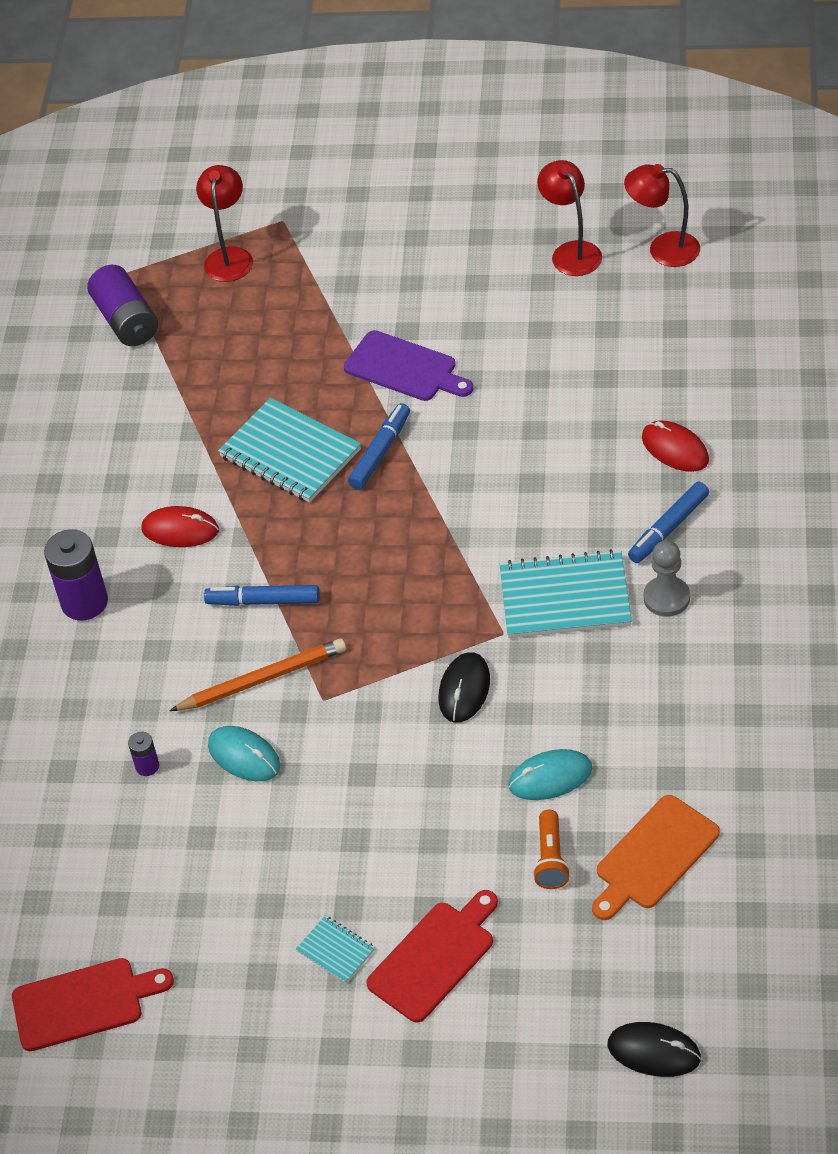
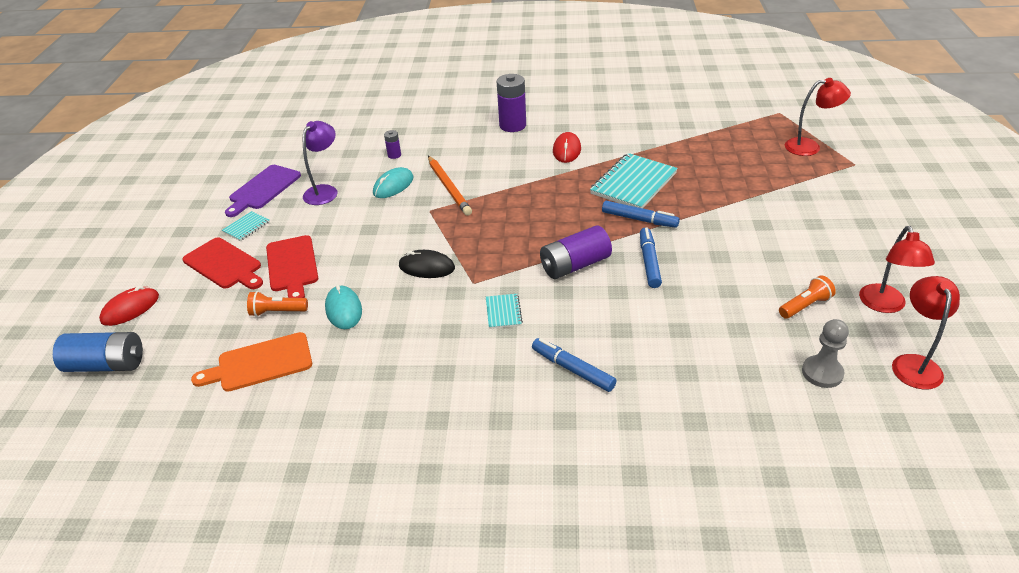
camera: 85 degrees right, 10 degrees down
(84, 1003) = (251, 151): red cutting board -> red cutting board (292, 266)
(126, 321) = (737, 117): purple battery -> purple battery (575, 265)
(244, 854) = (325, 191): none -> purple lamp
(263, 601) = (509, 183): blue marker -> blue marker (649, 262)
(404, 368) = (723, 225): purple cutting board -> purple cutting board (263, 189)
(565, 597) = (503, 312): turquoise notebook -> turquoise notebook, size x0.48
(568, 316) = (805, 306): none -> orange flashlight
(571, 252) = (884, 305): red lamp -> red lamp turned 120 degrees clockwise
(653, 856) = (260, 363): orange cutting board -> orange cutting board turned 60 degrees counterclockwise
(654, 1051) = (106, 365): black mouse -> blue battery
(666, 598) = (499, 369): grey pawn -> grey pawn (822, 373)
(675, 449) = (663, 373): red mouse -> red mouse (130, 308)

